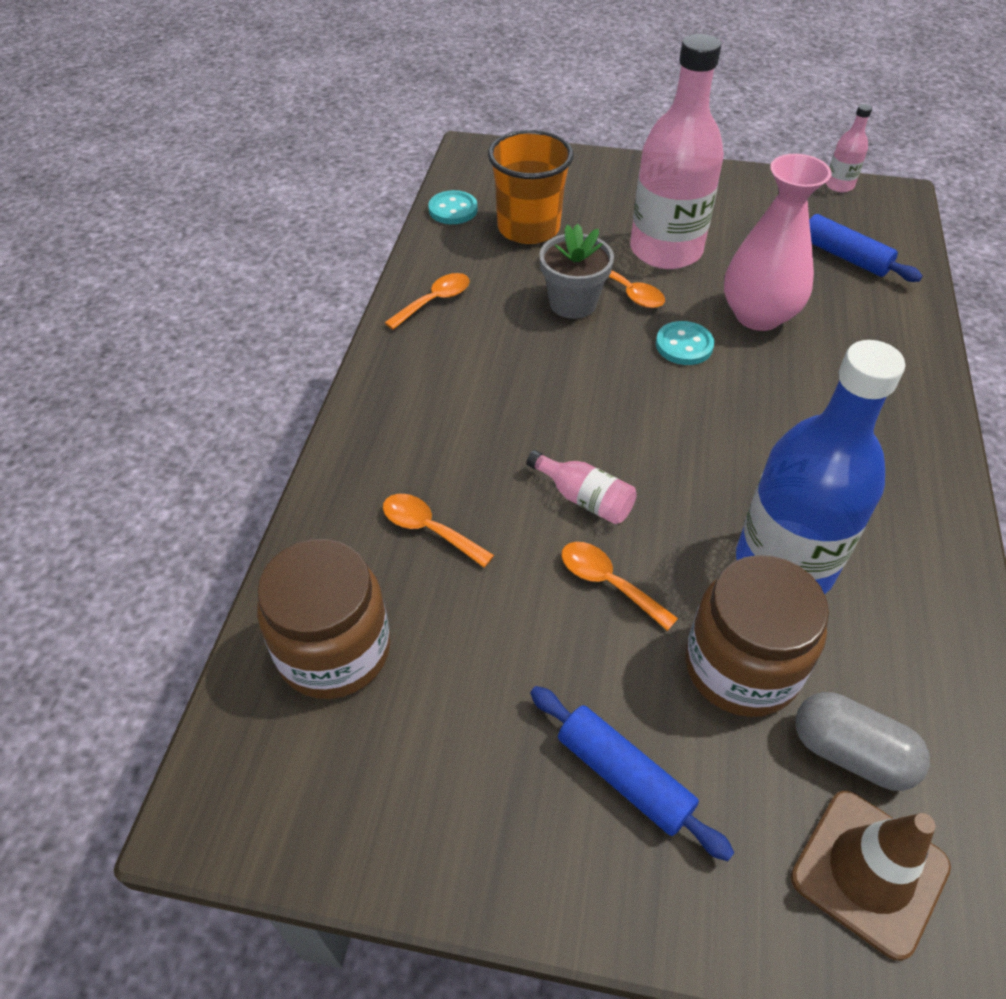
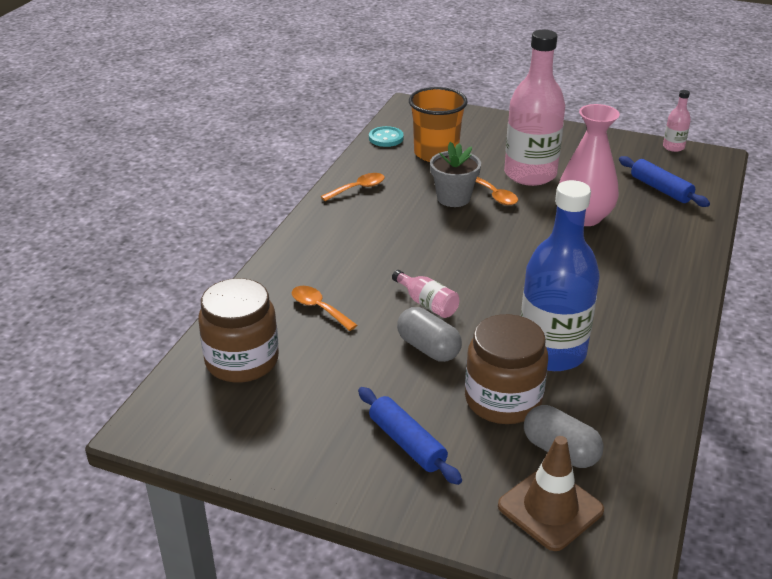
camera: 10 degrees right, 15 degrees down
(608, 583) = (428, 348): orange spoon -> grey capsule
(684, 345) = (524, 229): turquoise button -> none

